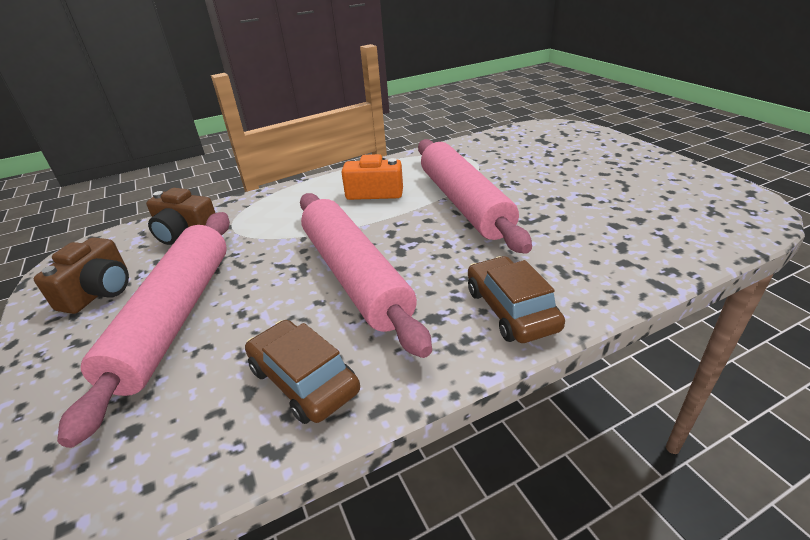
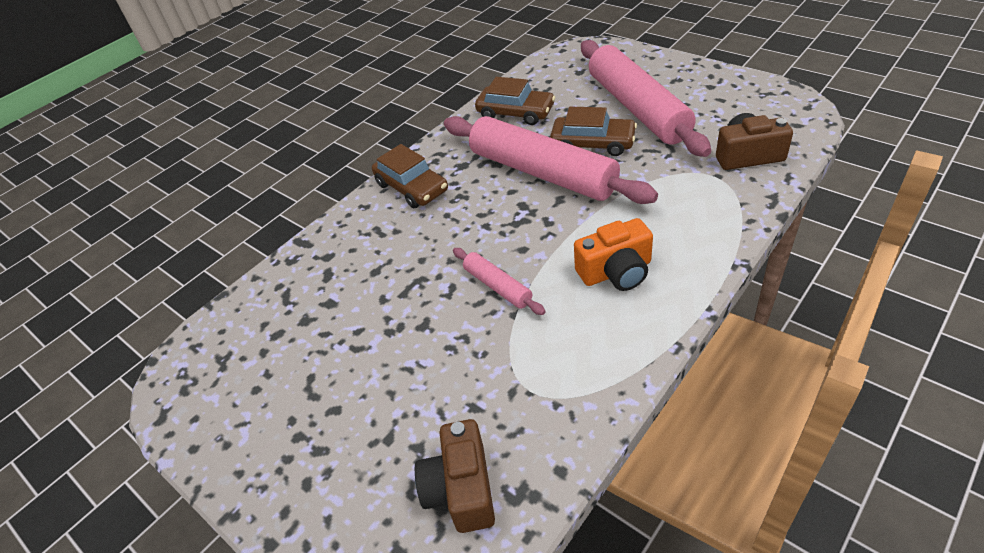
camera: 160 degrees right, 10 degrees up
(99, 291) = (723, 100): brown camera -> brown camera (461, 489)
(274, 290) = (593, 143): none -> brown car
(463, 203) = (498, 286): pink rolling pin -> pink rolling pin, size x0.44

